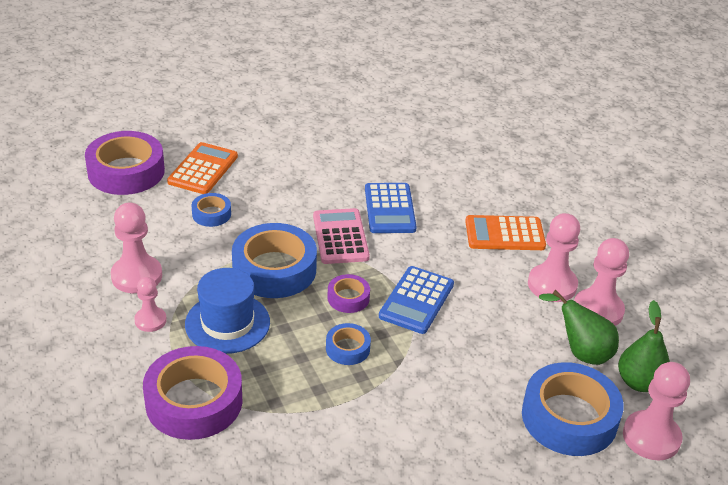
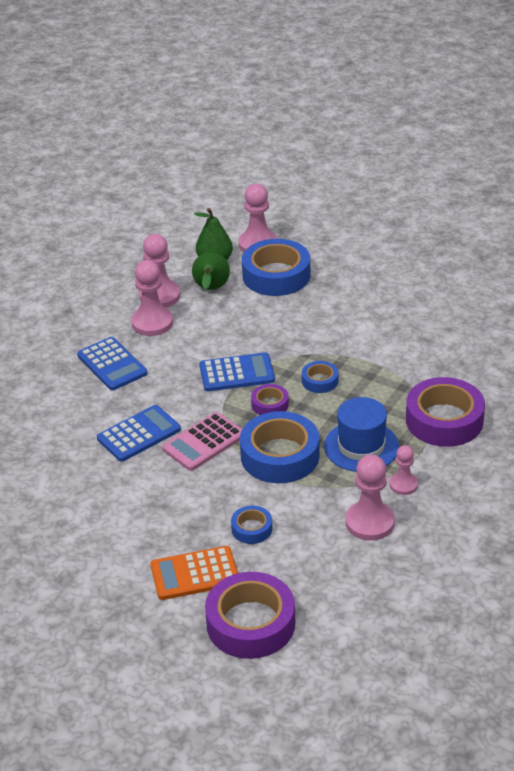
camera: 120 degrees left, 0 degrees up
(504, 234) = (112, 364): orange calculator -> blue calculator

